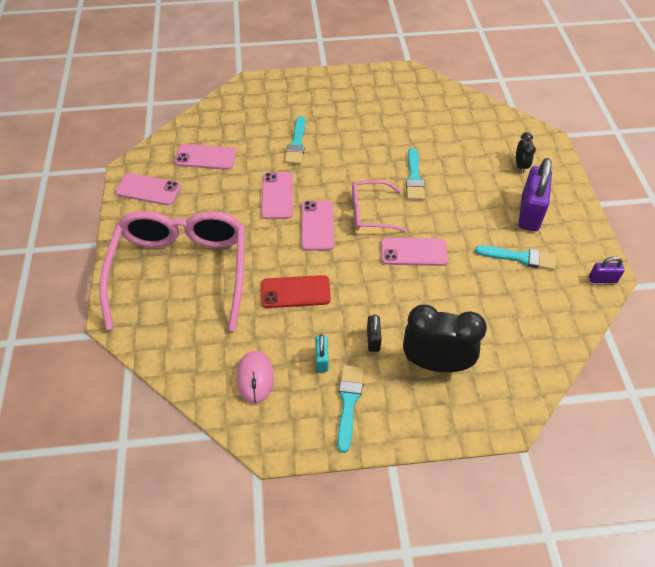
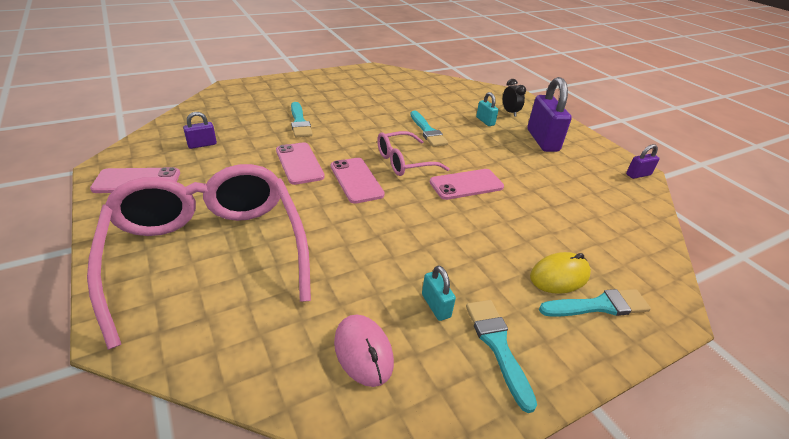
camera: 25 degrees left, 15 degrees down
(205, 157) = (202, 144): pink phone -> purple padlock
(295, 292) = (365, 243): red phone -> none
(373, 339) = (480, 270): black padlock -> none
(435, 363) = (559, 276): black clock -> yellow mouse
(484, 174) = (485, 121): none -> turquoise padlock
(520, 257) = (561, 172): turquoise brush -> turquoise brush (598, 306)

